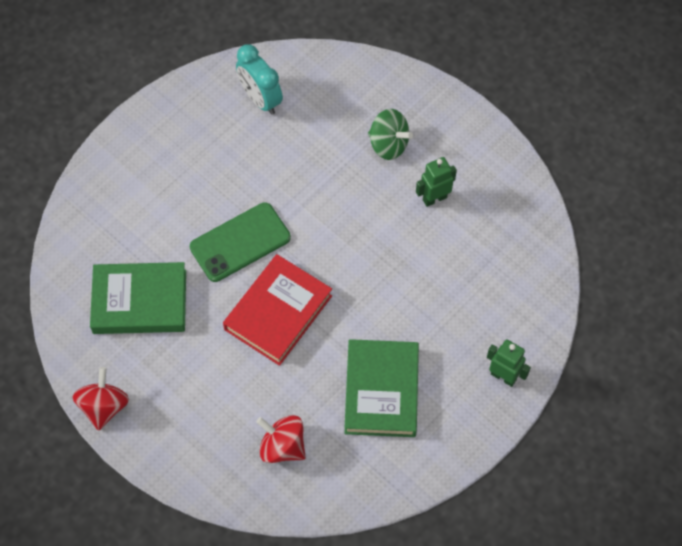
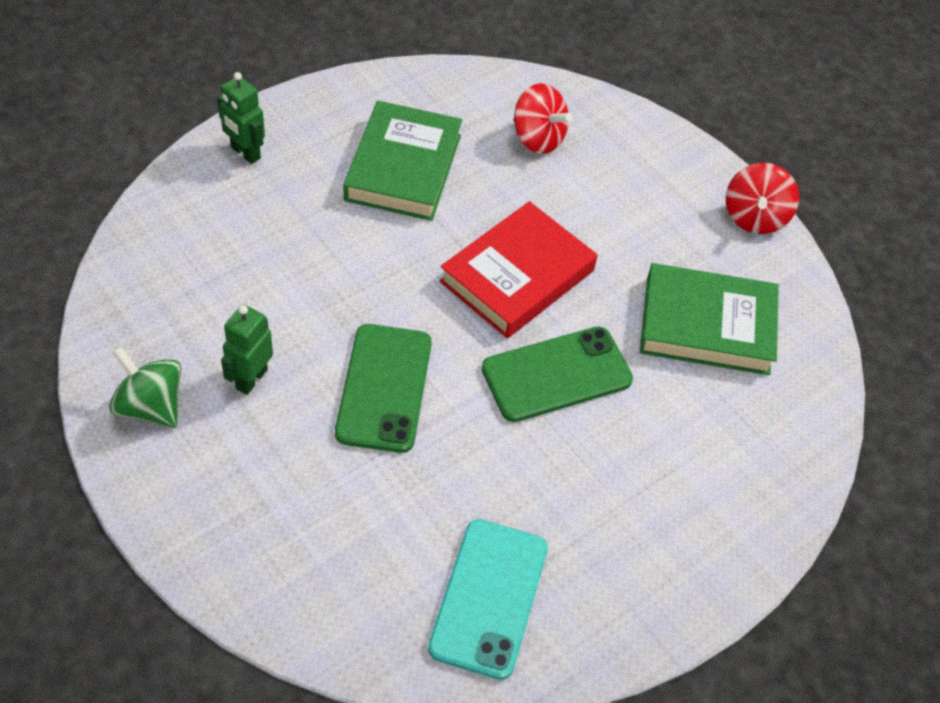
camera: 175 degrees left, 10 degrees down
(260, 99) = (489, 598): turquoise clock -> turquoise phone
(350, 210) = (384, 388): none -> green phone
(388, 144) = (294, 475): green spinning top -> green spinning top (150, 406)
(434, 198) = (251, 379): green robot -> green robot turned 135 degrees clockwise

